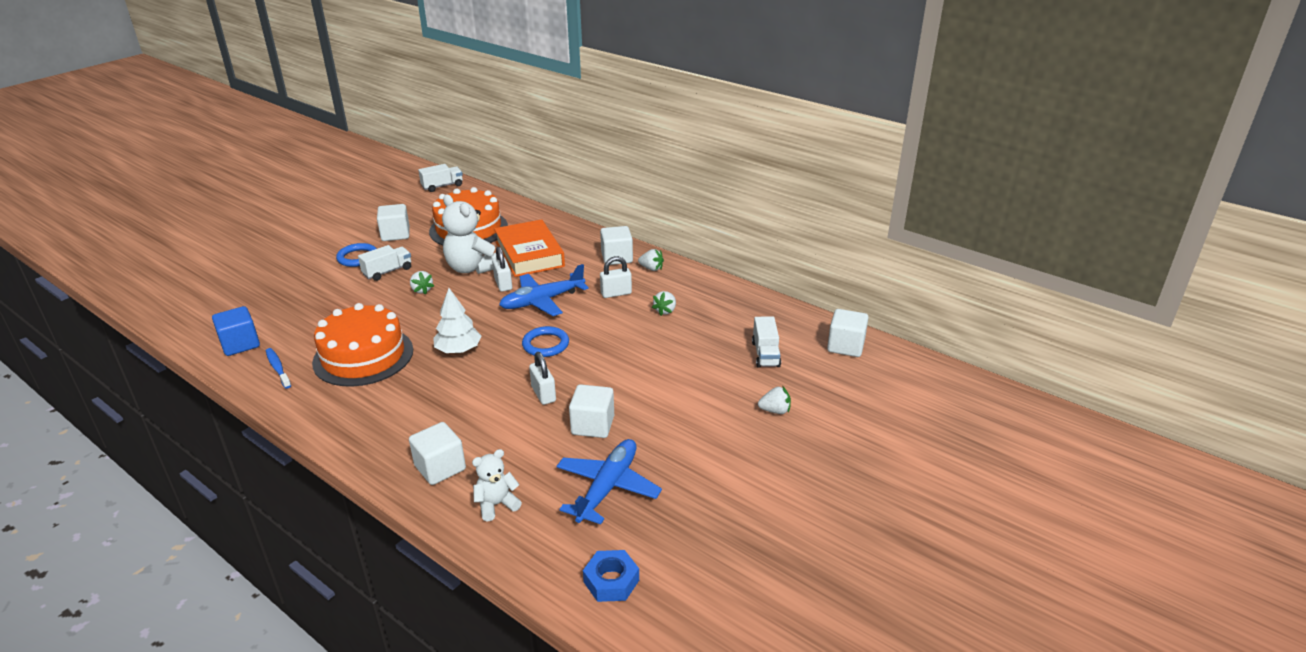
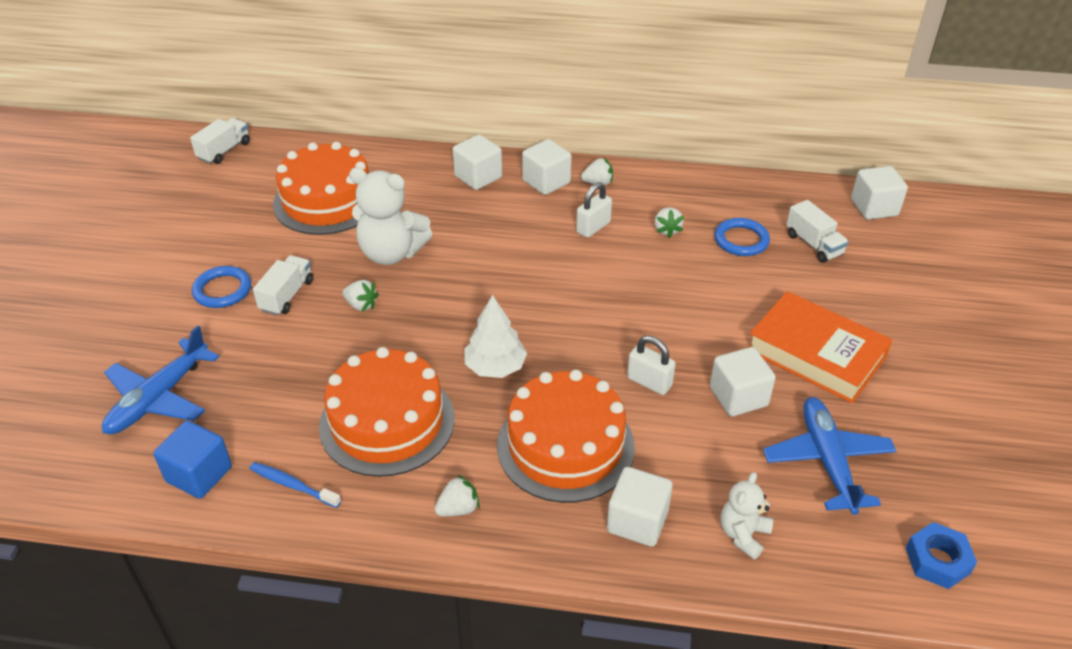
camera: 30 degrees left, 10 degrees up
(395, 234) = (237, 240): white cube -> white cube (478, 177)
(448, 409) = (565, 445): none -> orange cake
(503, 284) = (453, 261): white padlock -> none
(529, 254) = (441, 210): orange book -> orange book (816, 353)
(542, 301) = (523, 266): blue plane -> blue plane (159, 398)
(545, 344) = (585, 320): blue ring -> blue ring (741, 240)
(775, 411) = (886, 305): white strawberry -> white strawberry (458, 508)

